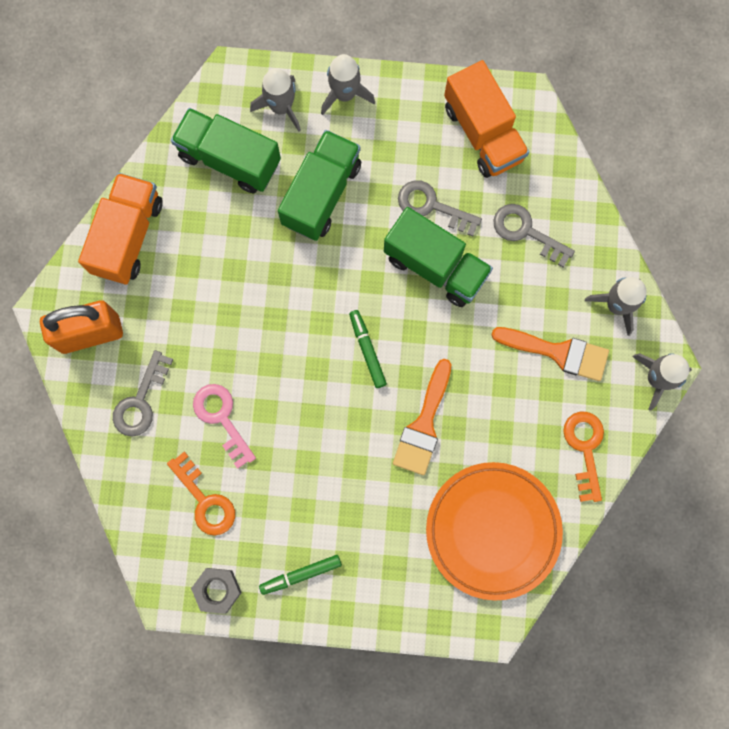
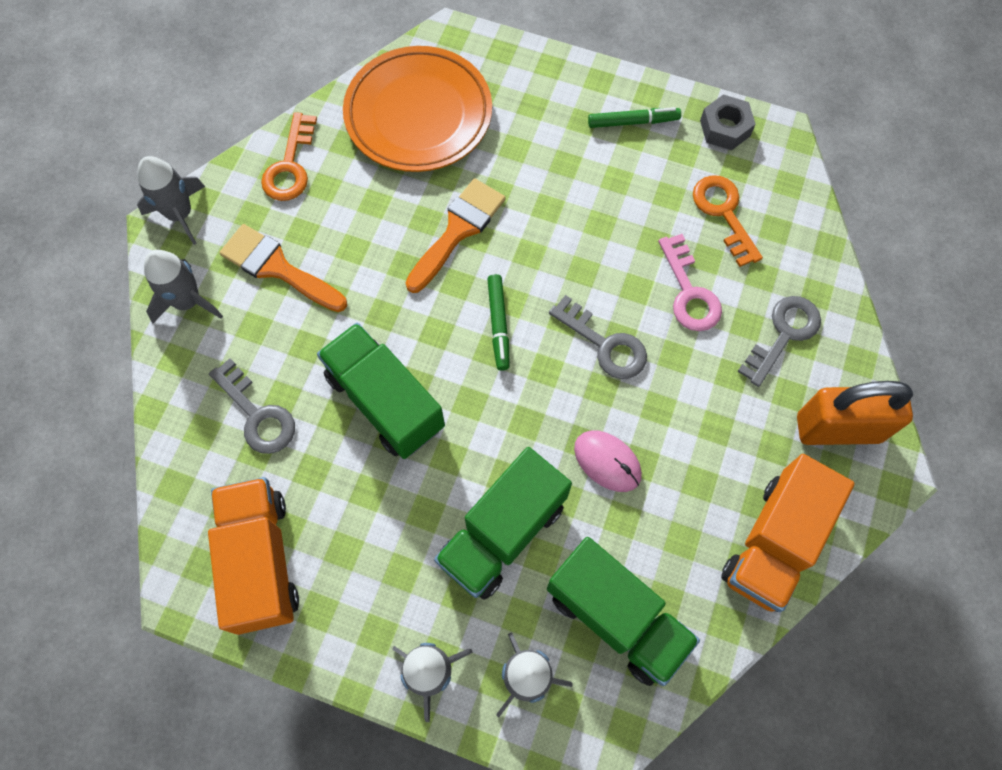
camera: 165 degrees left, 10 degrees down
(258, 264) = (607, 461): none -> pink mouse
(432, 206) = (363, 478): grey key -> grey key (604, 344)

